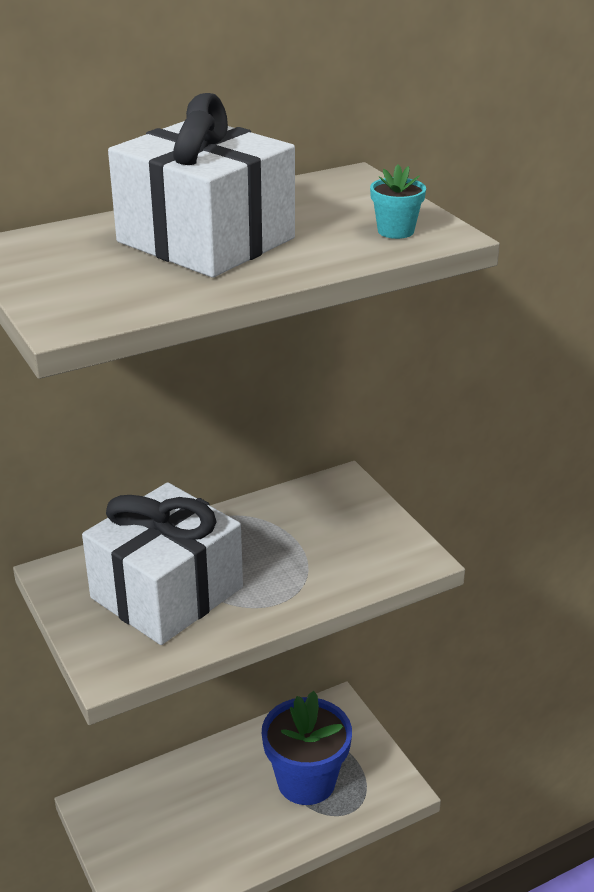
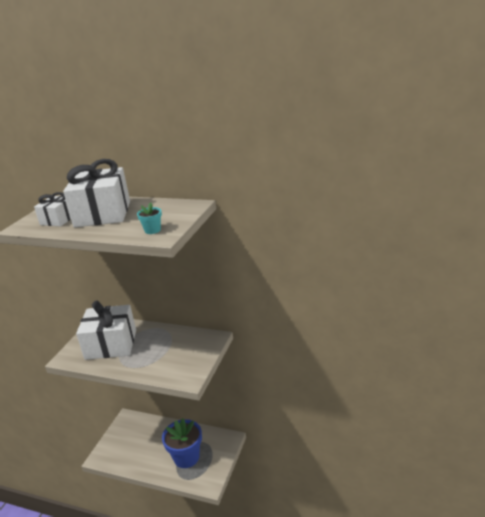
camera: 50 degrees right, 5 degrees down
(128, 279) = (58, 220): none -> white gift

